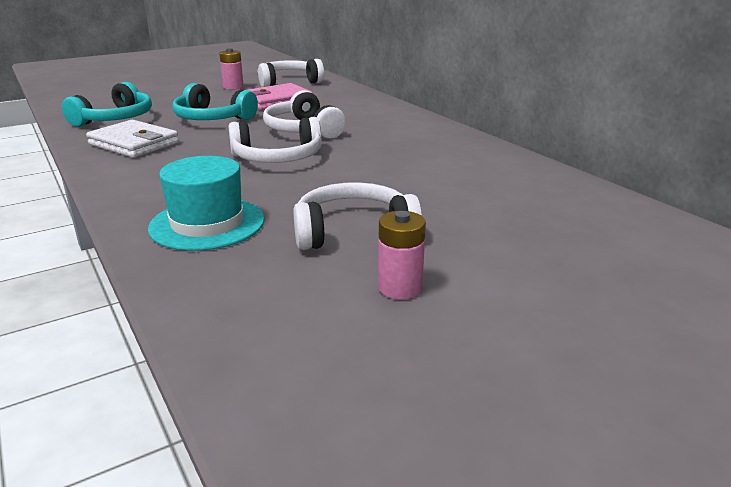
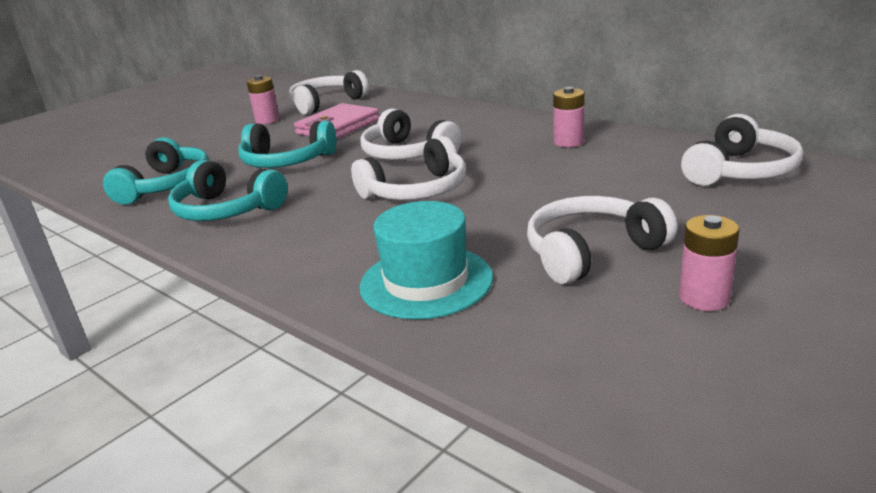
camera: 15 degrees left, 0 degrees up
(134, 144) = (226, 210): white wallet -> turquoise headphones
(437, 146) = (568, 142): none -> pink battery
(555, 197) = (740, 171): none -> white headphones

